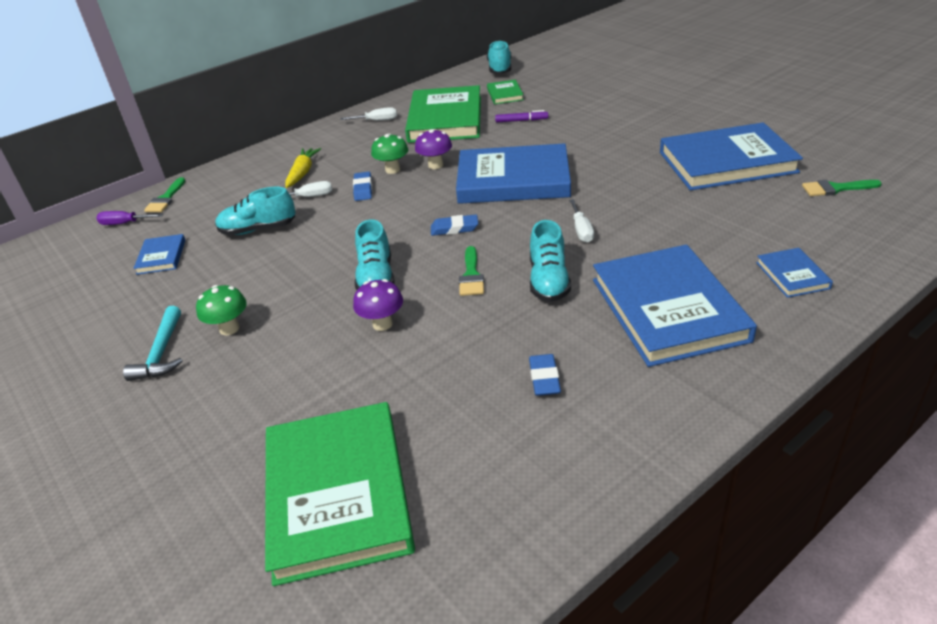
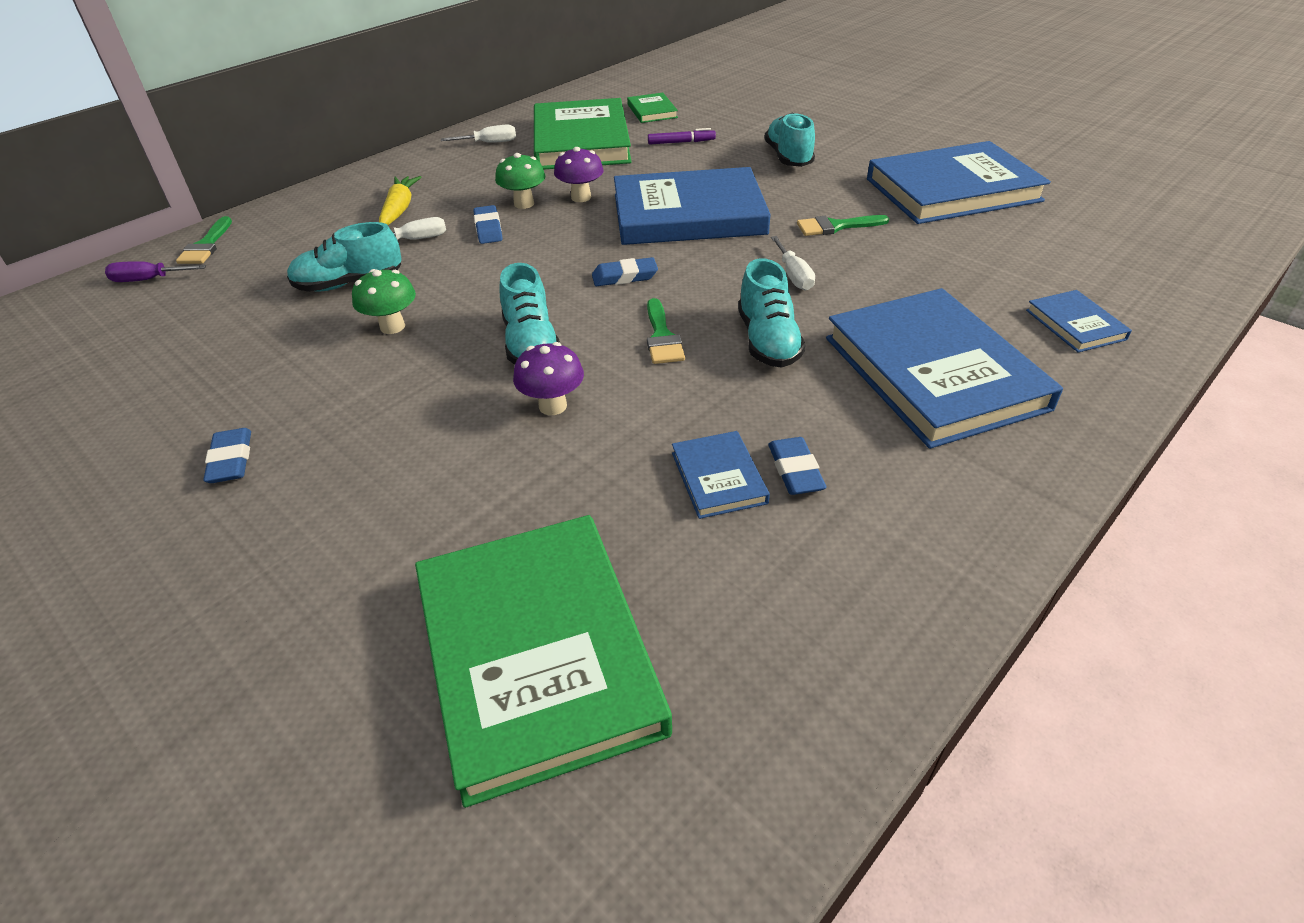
camera: 10 degrees left, 5 degrees up
(161, 257) = (211, 324): blue book -> blue book (718, 478)
(161, 353) = (231, 460): turquoise hammer -> blue eraser
(229, 329) = (329, 421): green mushroom -> green mushroom (392, 326)
(500, 69) = (638, 81): turquoise shoe -> turquoise shoe (788, 157)
(836, 188) = (1093, 219): green brush -> green brush (836, 226)

